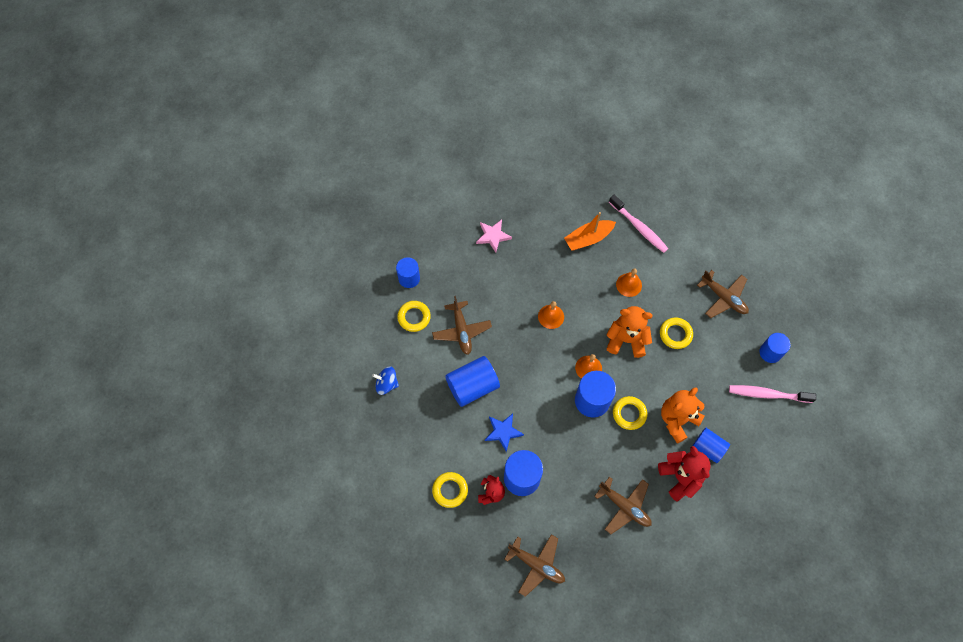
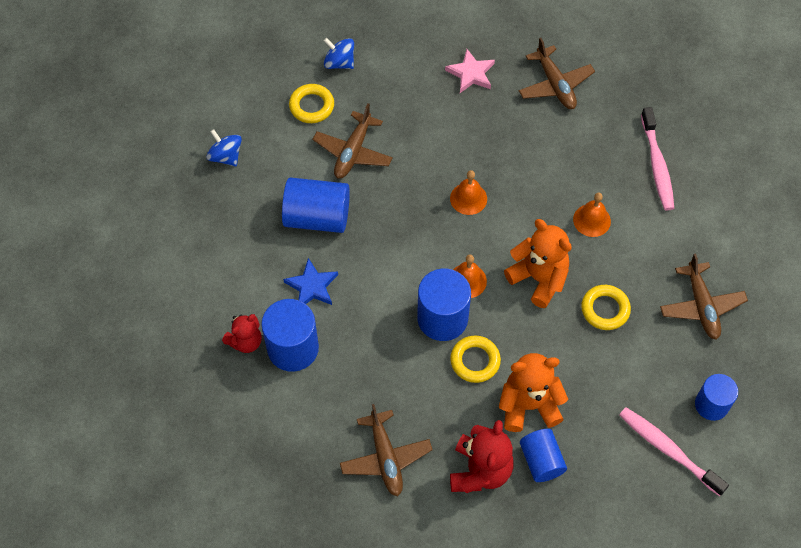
camera: 35 degrees right, 5 degrees down
(409, 278) = (339, 62): blue cylinder -> blue spinning top
(450, 490) = (203, 309): yellow ring -> none
(536, 565) = (233, 451): brown plane -> brown plane (555, 84)
(588, 238) = (583, 141): orange boat -> none

